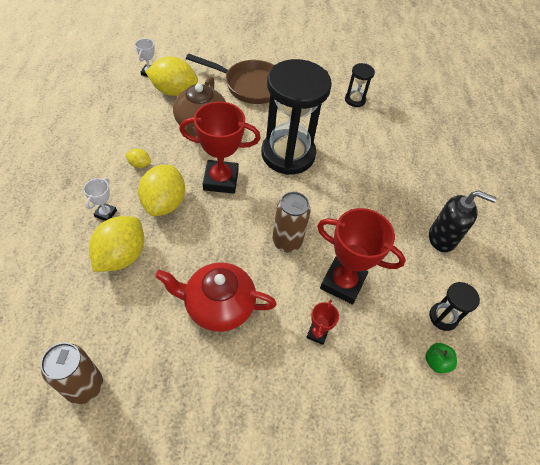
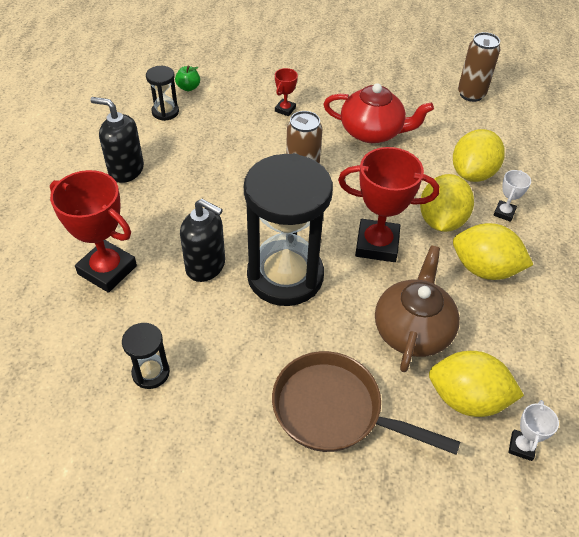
camera: 170 degrees left, 5 degrees down
(139, 164) = (484, 269): yellow lemon -> yellow lemon, size x2.19
(342, 282) = (251, 140): red trophy -> red trophy (107, 270)
(345, 159) = (206, 266): none -> black soap dispenser

